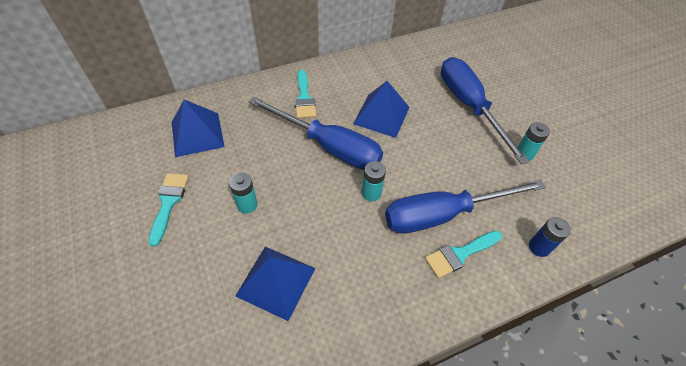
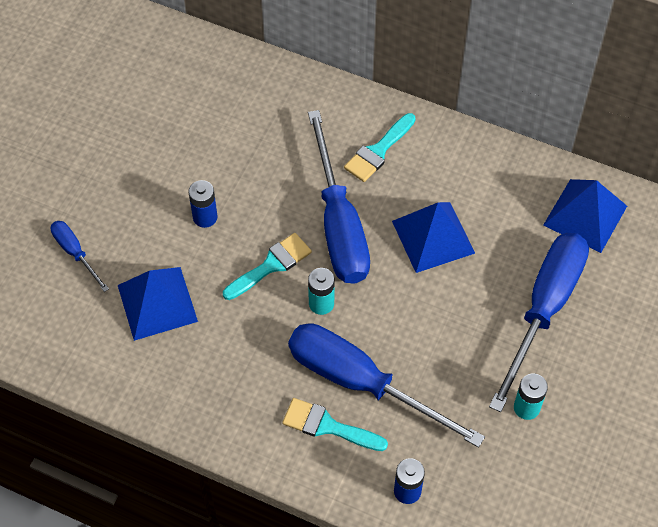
camera: 50 degrees right, 5 degrees up
(168, 202) = (147, 159): turquoise brush -> turquoise brush (271, 265)
(179, 303) = (75, 253): none -> blue screwdriver
(197, 134) = (236, 108): blue pyramid -> blue pyramid (585, 215)
(247, 205) = (205, 217): turquoise battery -> blue battery

